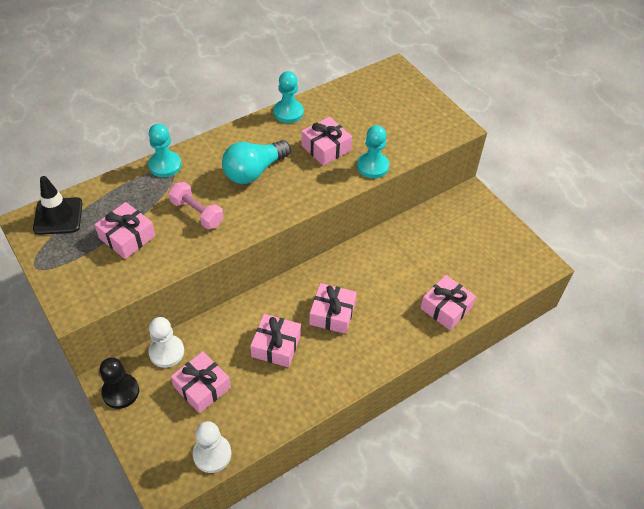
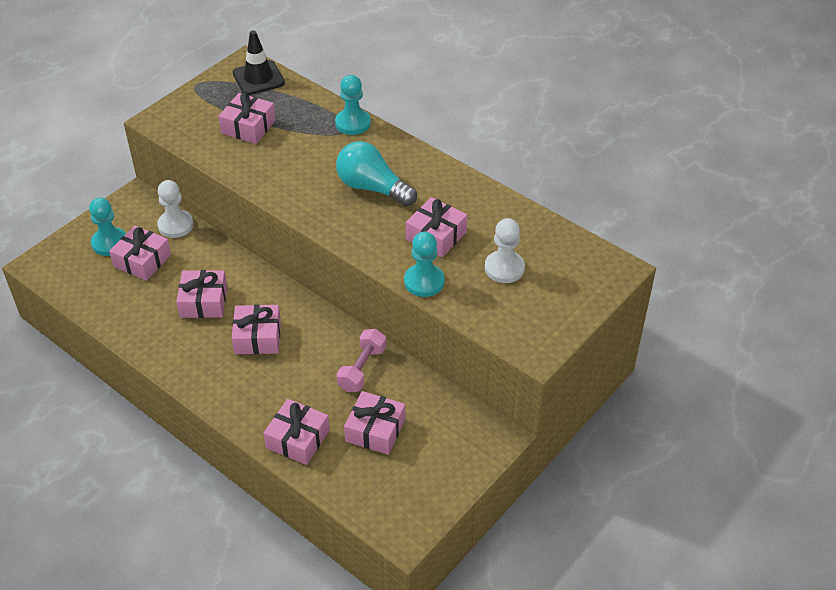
camera: 75 degrees right, 5 degrees down
(120, 392) = (125, 209): black pawn -> none
(197, 213) = (296, 163): pink dumbbell -> pink dumbbell (362, 369)
(212, 454) = (72, 287): white pawn -> white pawn (504, 268)
(288, 112) = (480, 191): turquoise pawn -> turquoise pawn (109, 243)
(449, 259) = (375, 430): none -> pink gift

